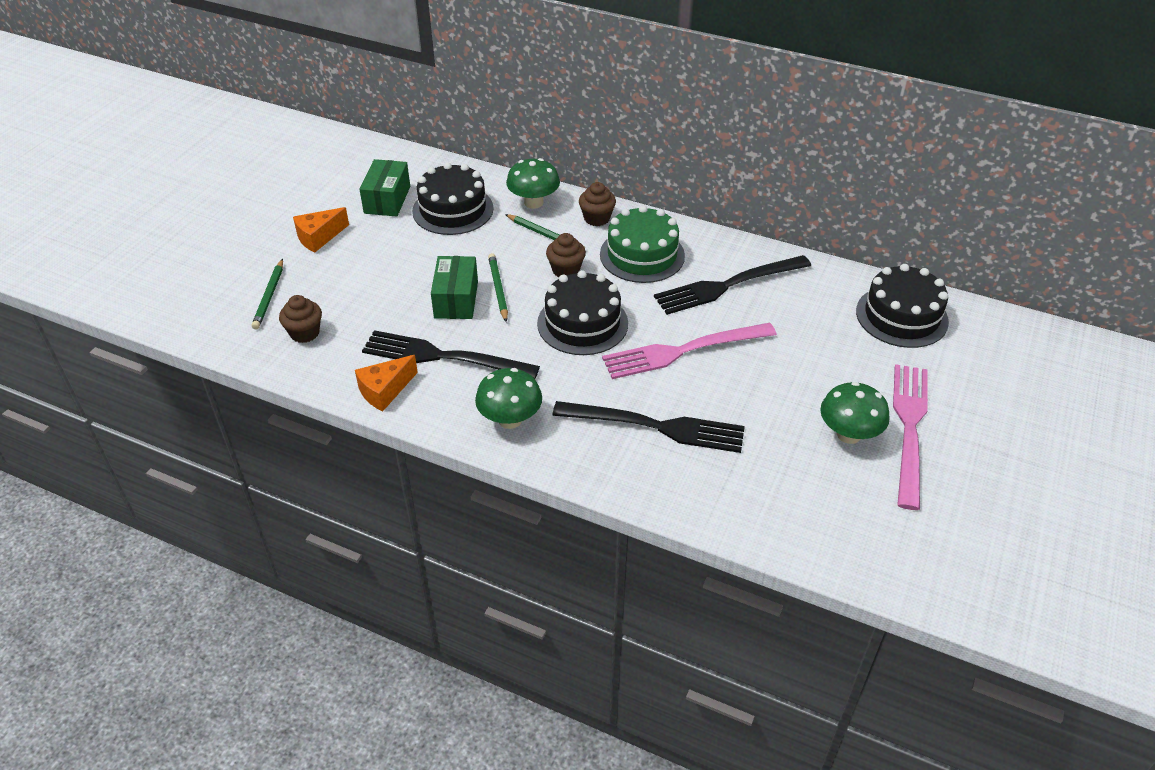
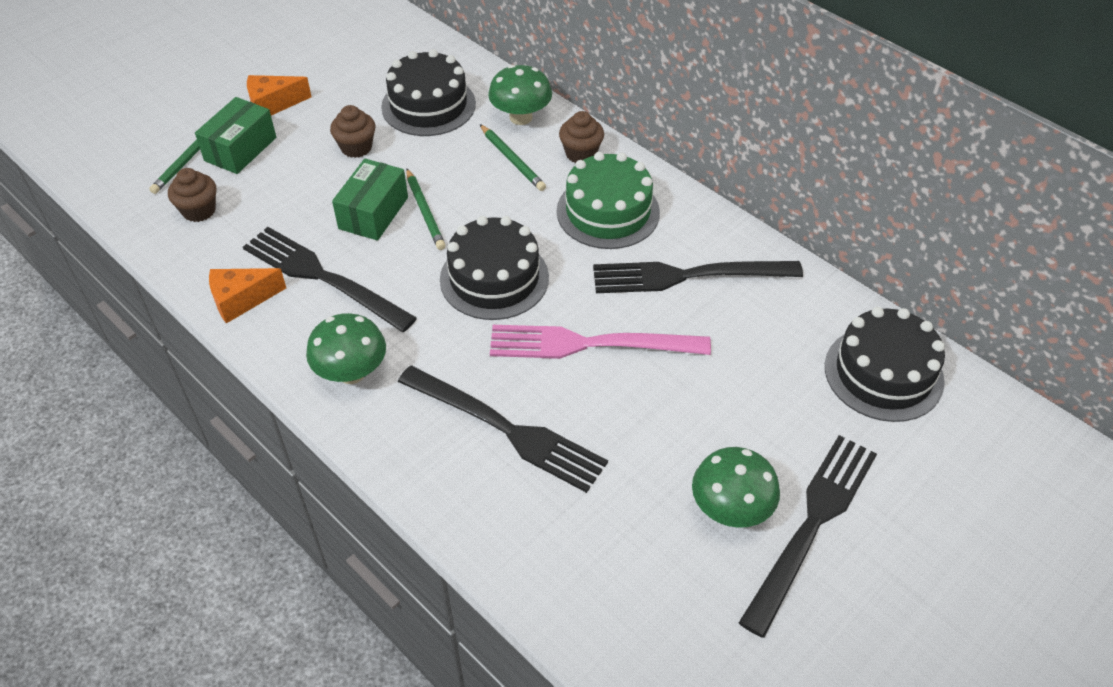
camera: 20 degrees right, 5 degrees up
(387, 200) = (366, 77): green box -> green box (240, 149)
(498, 289) = (425, 212): green pencil -> green pencil turned 150 degrees clockwise
(566, 270) = (511, 208): brown cupcake -> brown cupcake (356, 147)
(909, 427) = (812, 523): pink fork -> black fork

